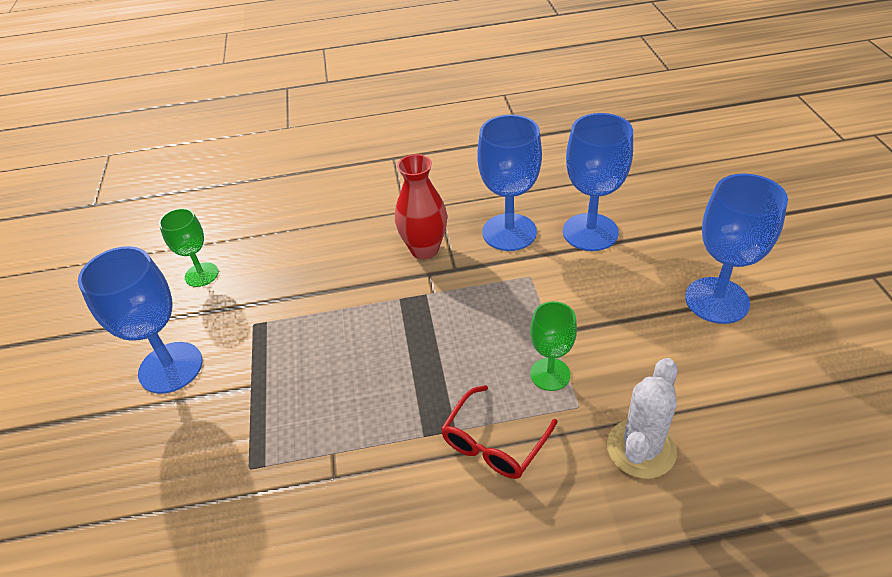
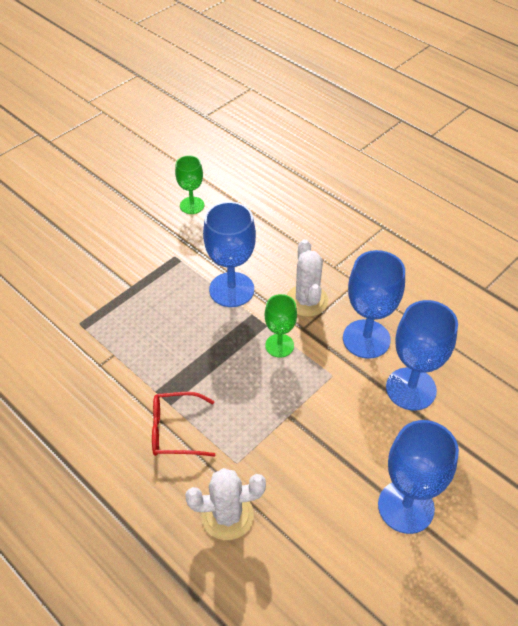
camera: 50 degrees right, 5 degrees up
(170, 367) = (117, 242): blue goblet -> blue goblet (231, 289)
(424, 249) = (307, 300): red vase -> white cactus
(550, 374) = (251, 433): green goblet -> green goblet (279, 345)

